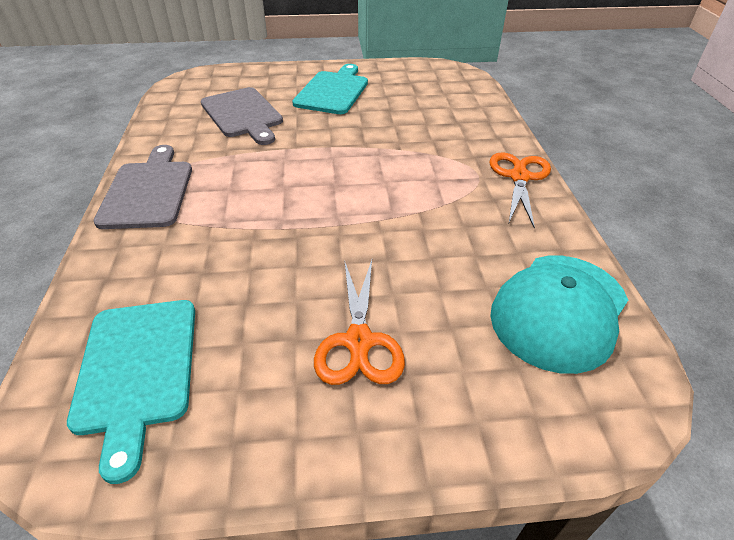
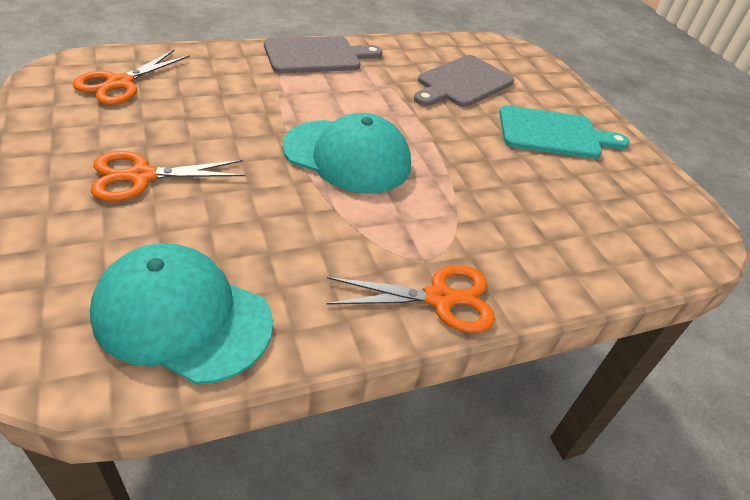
camera: 70 degrees right, 0 degrees up
(137, 370) = (120, 83): turquoise cutting board -> orange scissors
(345, 195) = (347, 156): none -> turquoise cap

